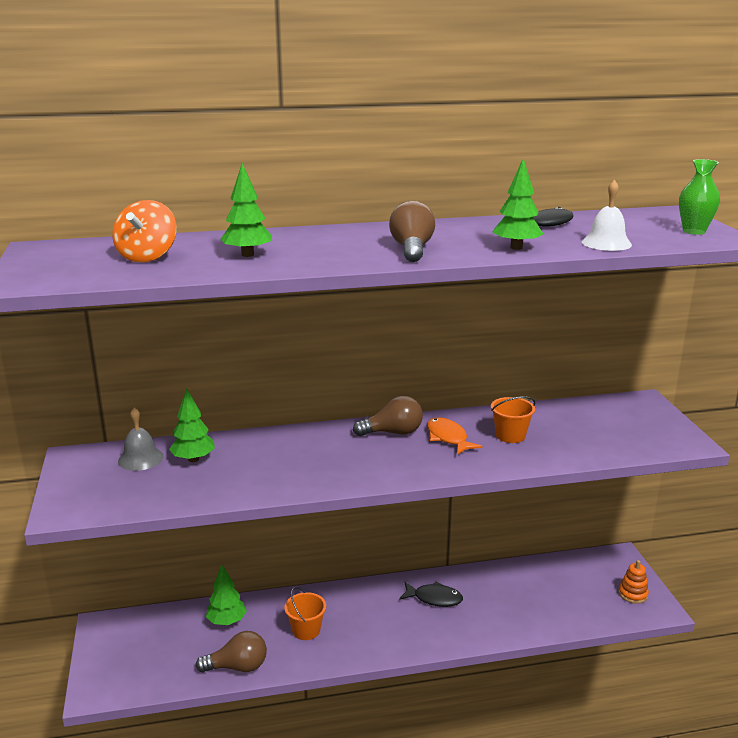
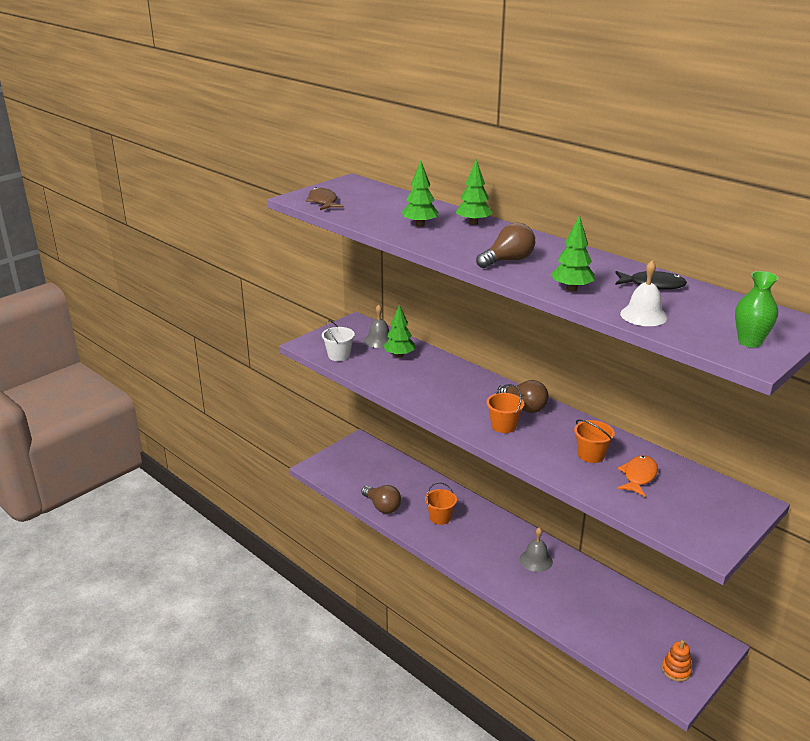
camera: 55 degrees right, 5 degrees up
(70, 275) = (323, 202): none -> brown fish
(128, 498) = (339, 355): none -> white bucket
(147, 257) = (376, 206): orange spinning top -> none
(227, 621) = (412, 482): green tree -> green tree (473, 223)
(412, 457) = (503, 426): none -> orange bucket
(434, 598) = (536, 560): black fish -> grey bell
(448, 438) = (549, 430): orange fish -> orange fish (638, 476)

